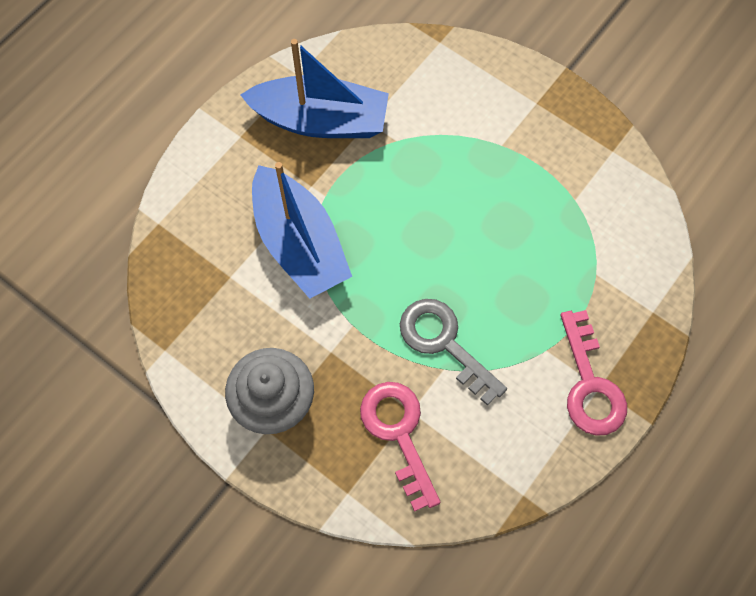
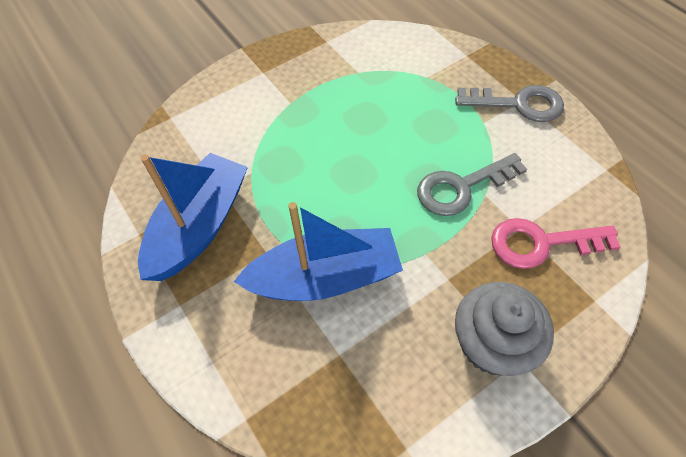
camera: 70 degrees left, 10 degrees down
(590, 384) = (518, 104): pink key -> grey key

